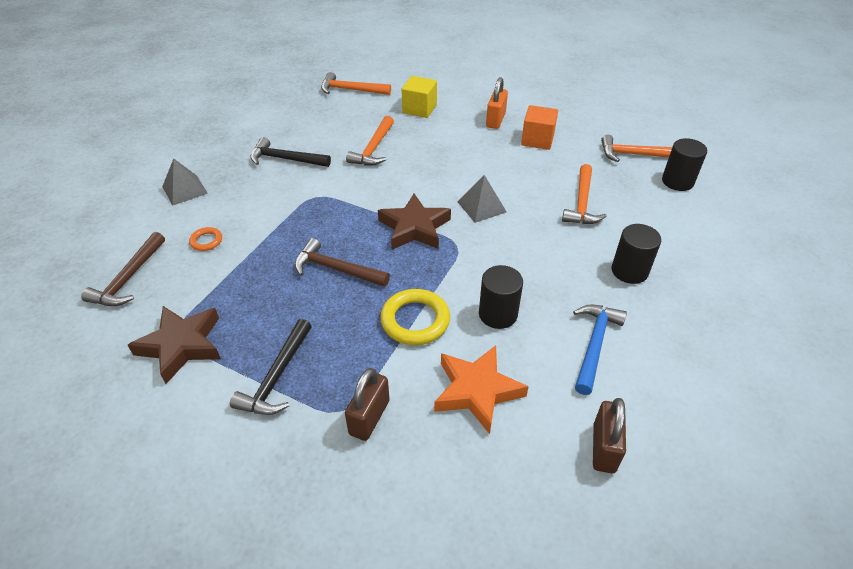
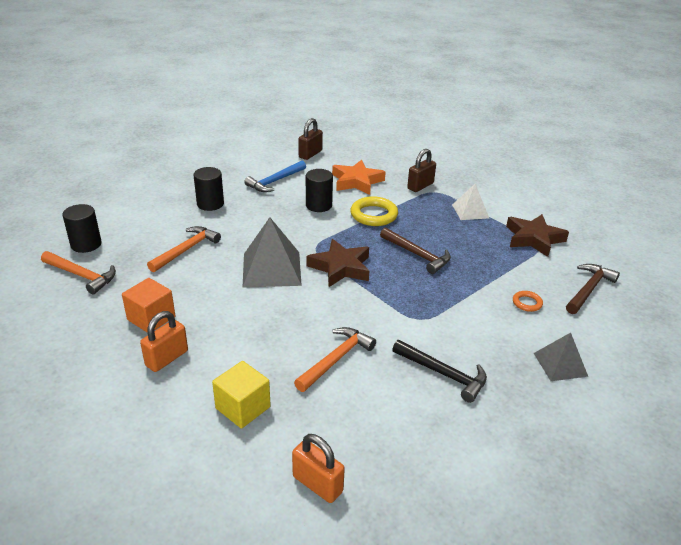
camera: 160 degrees left, 10 degrees down
(276, 377) = (470, 211): black hammer -> white pyramid
(351, 90) = (317, 484): orange hammer -> orange padlock
(481, 206) = (271, 269): grey pyramid -> grey pyramid, size x1.67

